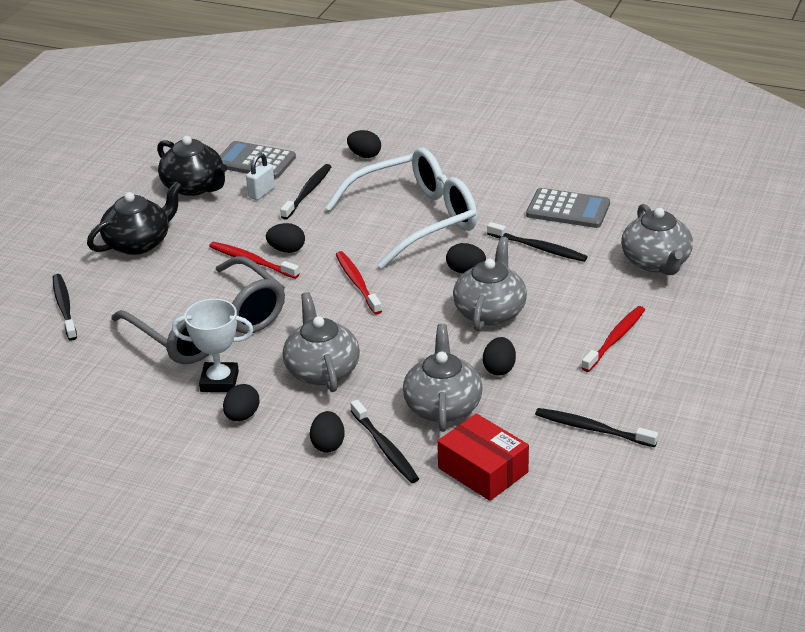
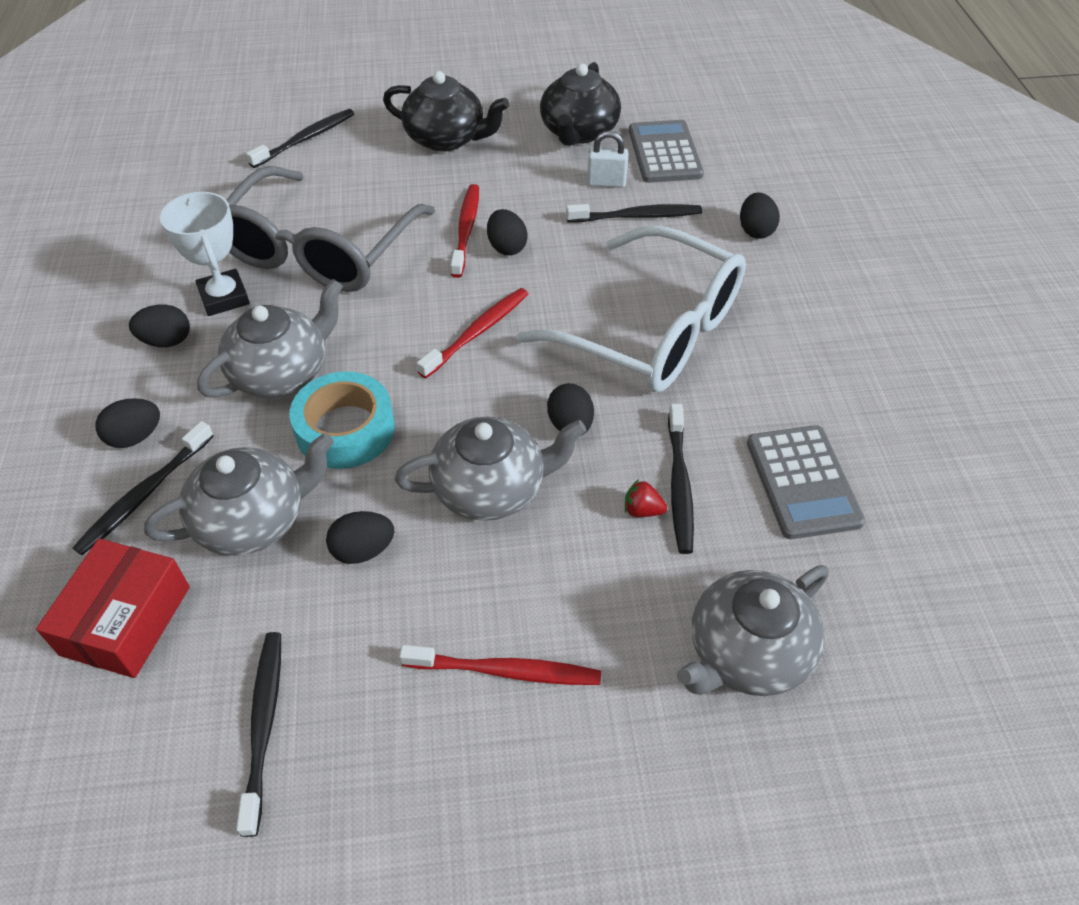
camera: 60 degrees right, 15 degrees up
(397, 354) = (345, 430): none -> turquoise tape
(546, 265) = (642, 510): none -> red strawberry

